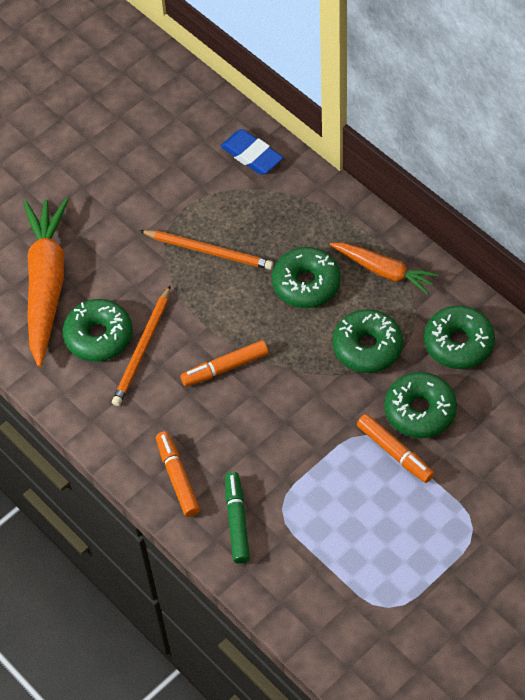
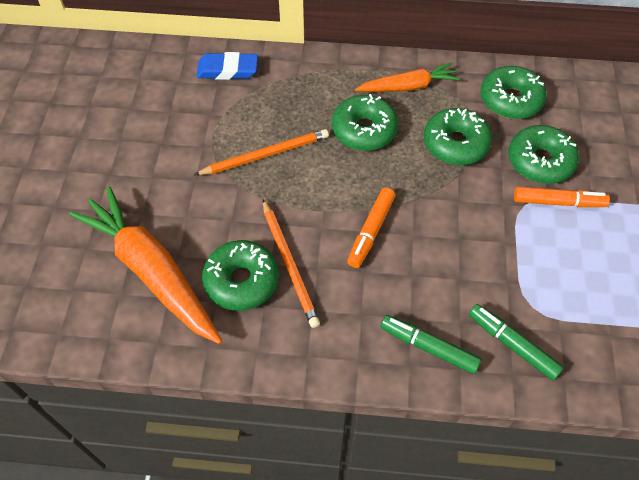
camera: 45 degrees left, 0 degrees up
(177, 477) = (428, 347): orange marker -> green marker

